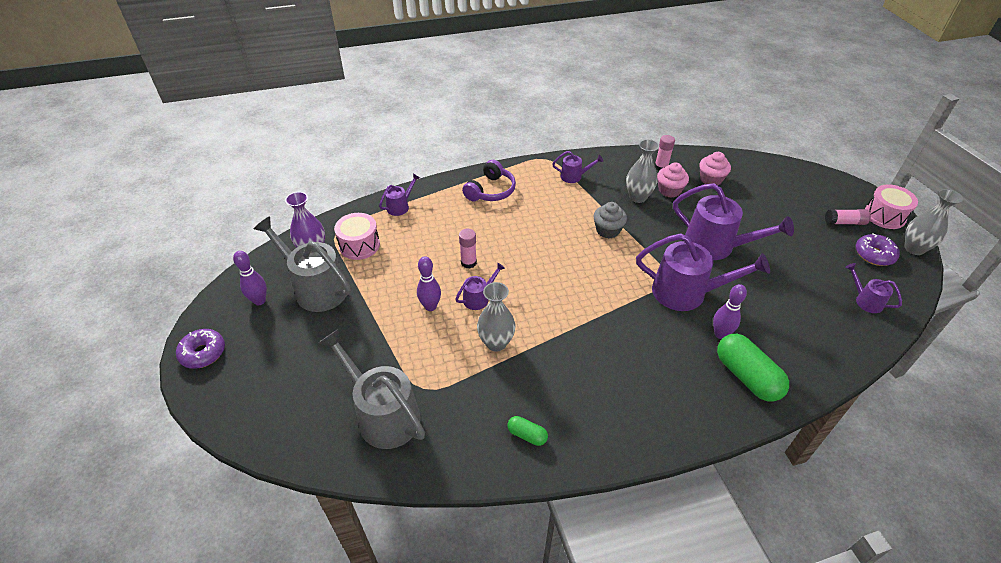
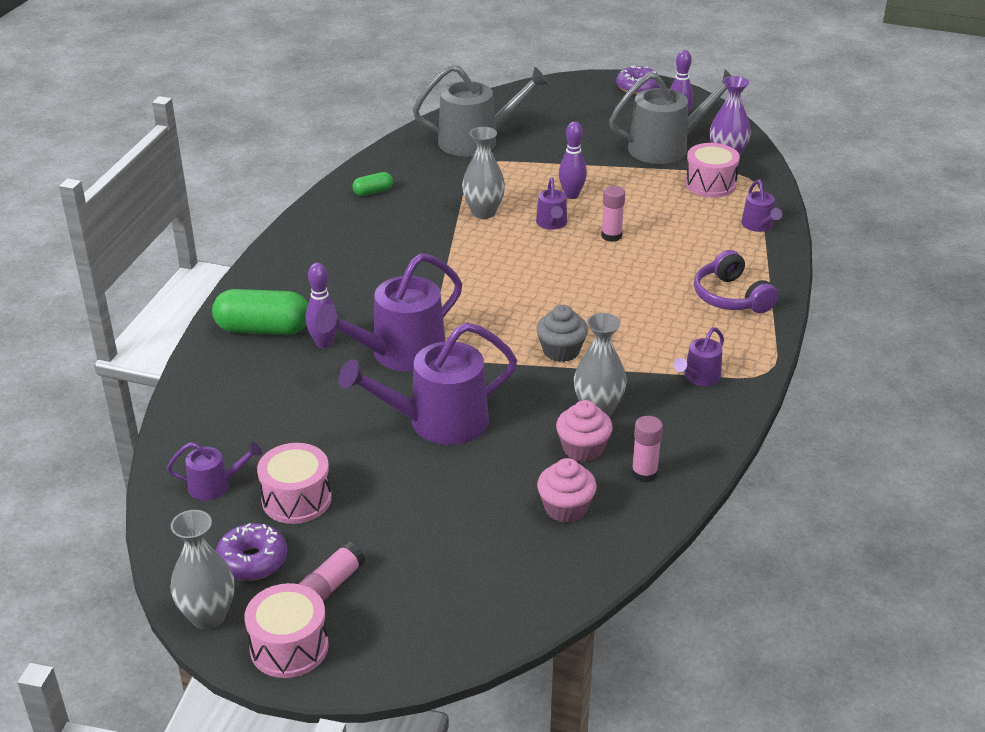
camera: 125 degrees right, 10 degrees down
(827, 264) = (296, 499): none -> pink drum

